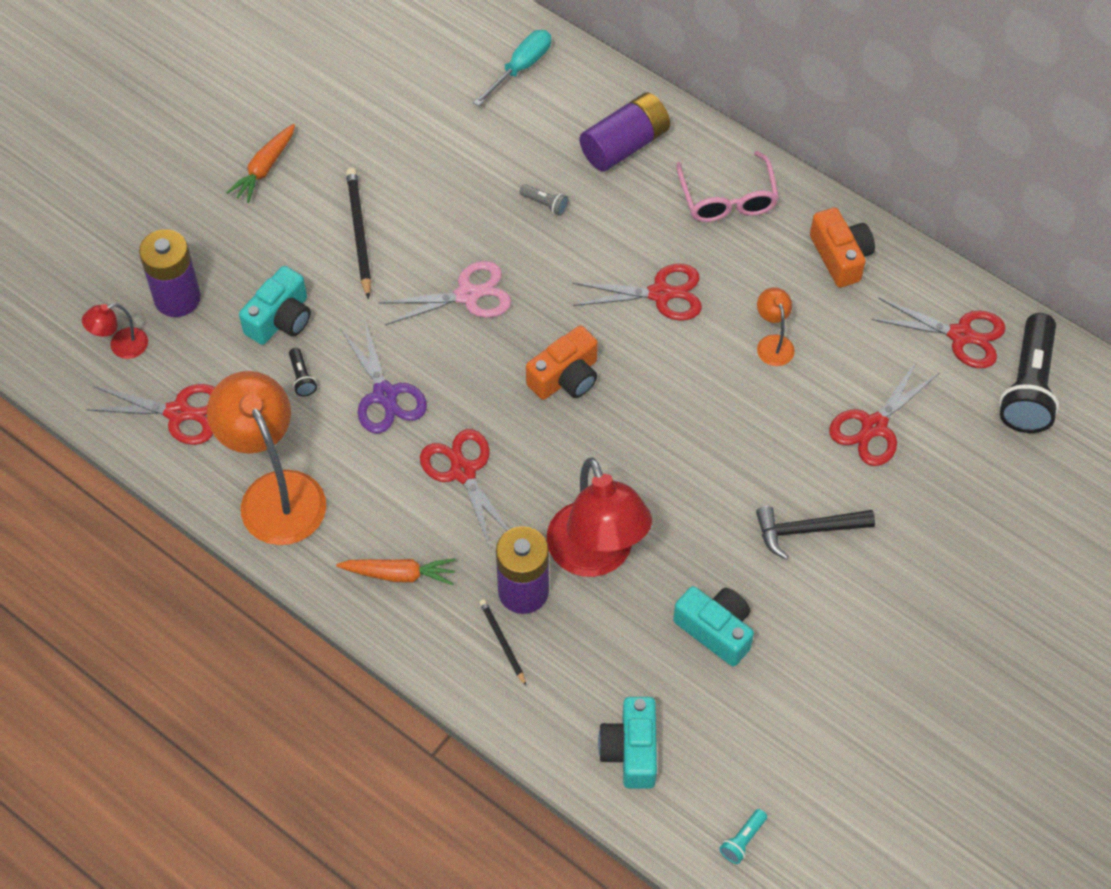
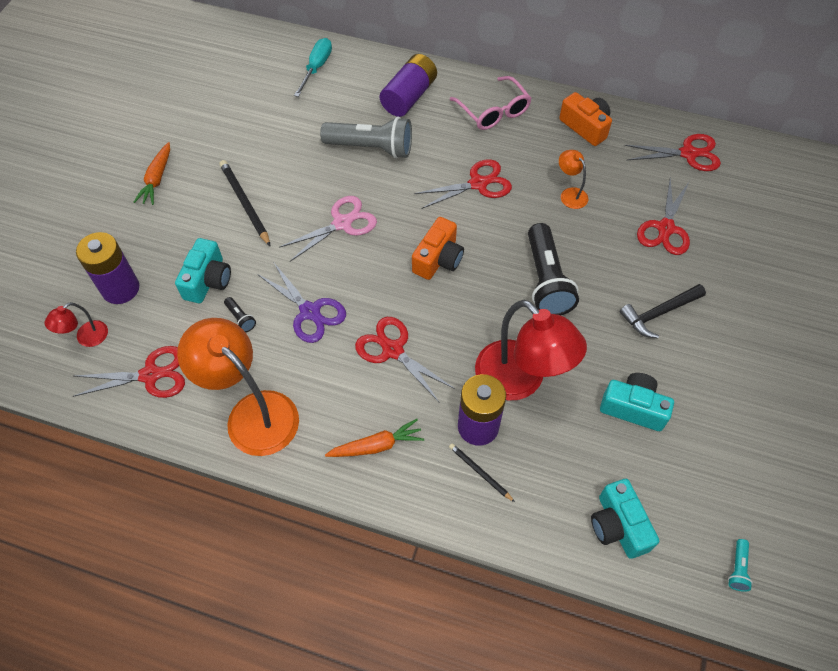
camera: 20 degrees left, 0 degrees up
(545, 204) = (371, 148): grey flashlight -> grey flashlight, size x2.43
(1028, 387) = (748, 173): black flashlight -> black flashlight (546, 280)

